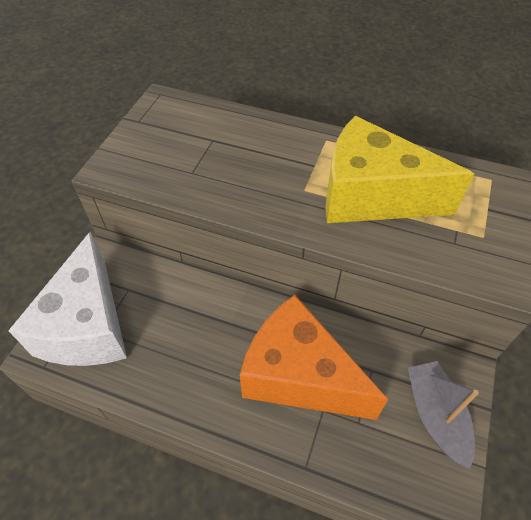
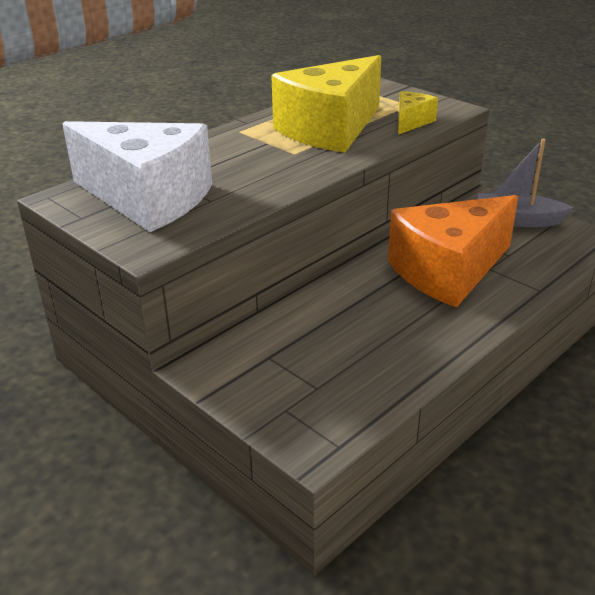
camera: 65 degrees left, 20 degrees down
(87, 325) = (300, 398): white cheese -> white cheese (148, 198)
(435, 252) = (411, 122): none -> yellow cheese

